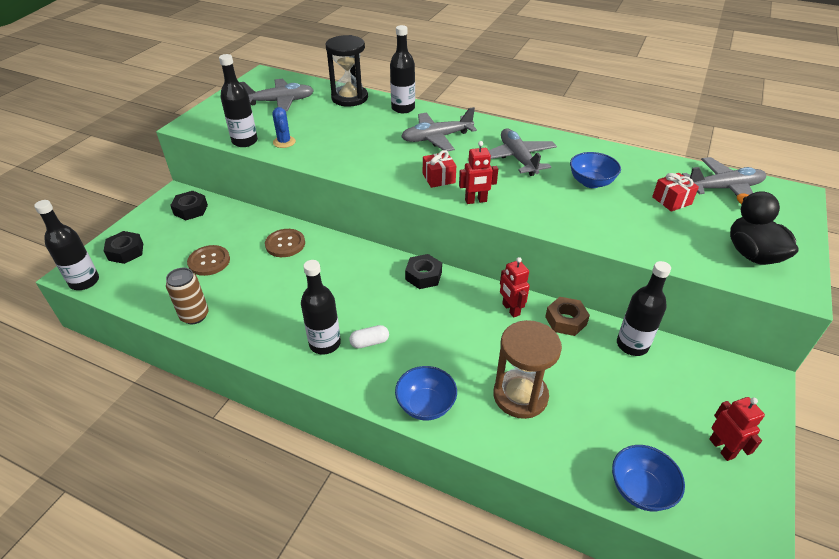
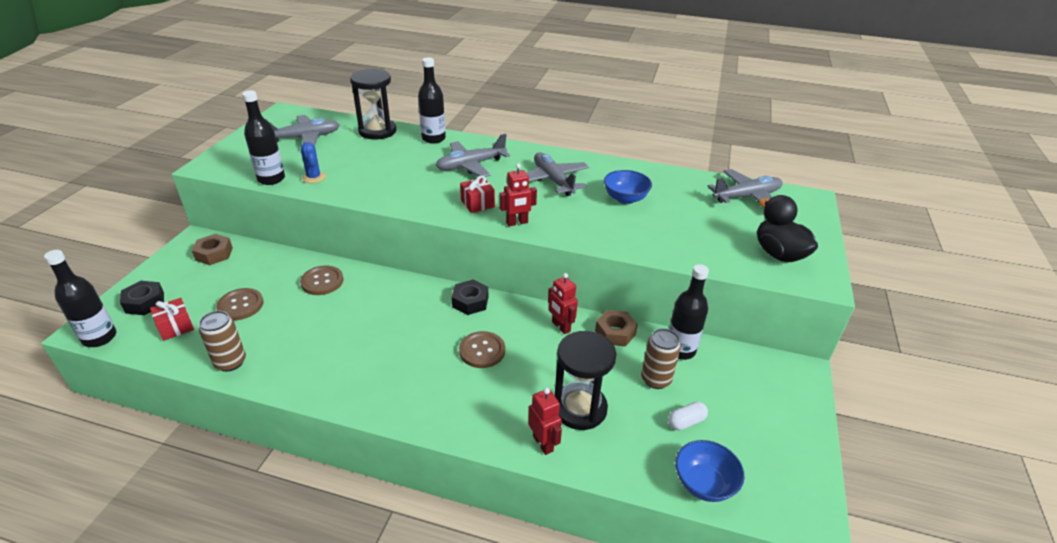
camera: 10 degrees left, 5 degrees down
(190, 210) = (214, 254): black nut -> brown nut
(325, 343) = (375, 377): black bottle -> none
(369, 342) = (422, 372): white capsule -> white capsule (686, 422)
(426, 405) = (487, 427): blue bowl -> none
(429, 327) = (482, 351): none -> brown button
(520, 395) = (579, 408): brown hourglass -> black hourglass
(602, 374) = (656, 379): none -> brown can
(671, 200) = (701, 210): red gift -> red gift (175, 327)
(722, 448) = (773, 436): red robot -> red robot (543, 443)

